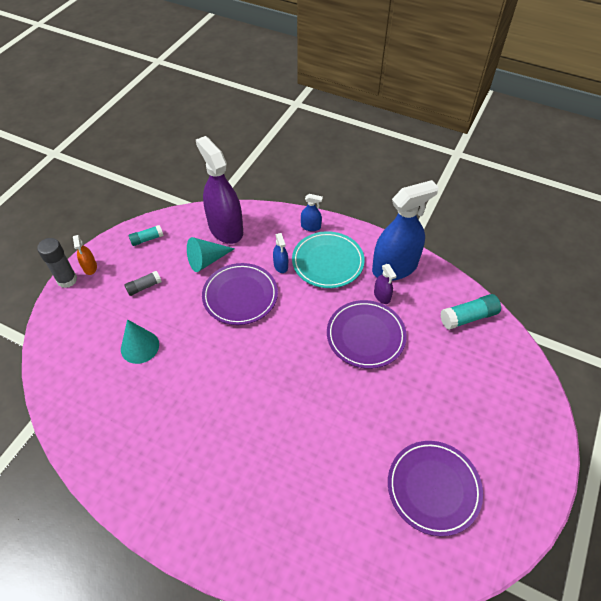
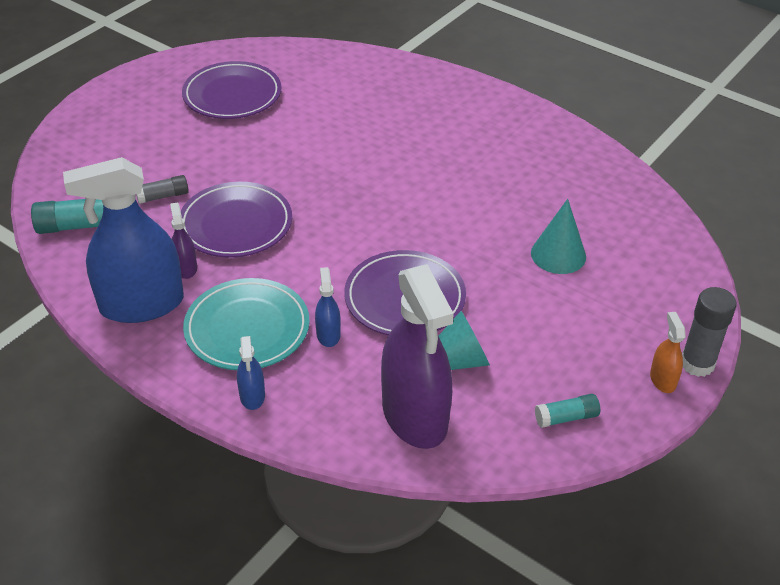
camera: 170 degrees left, 10 degrees down
(144, 287) = (561, 333): grey glue stick -> grey glue stick (163, 196)
(310, 226) = (252, 396): blue spray bottle -> blue spray bottle turned 120 degrees counterclockwise

